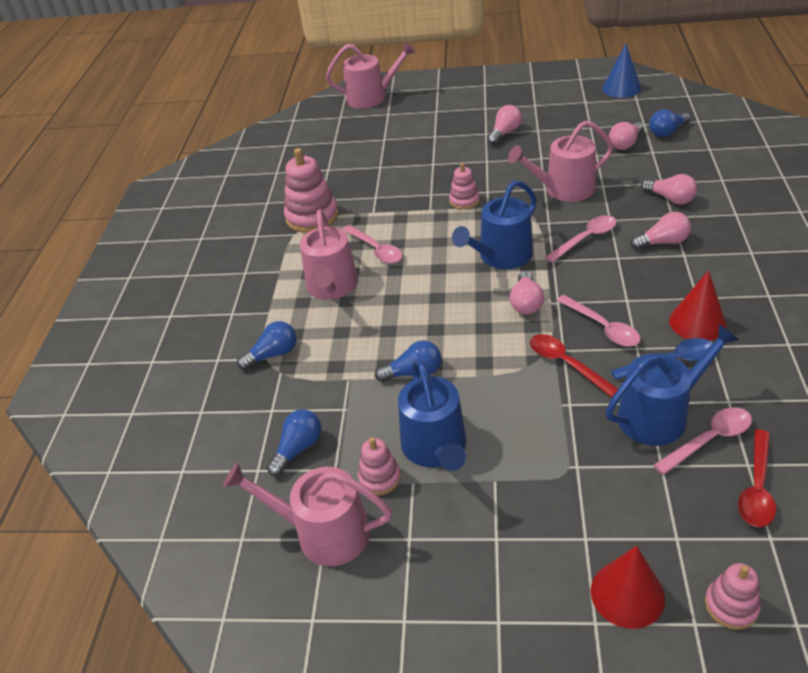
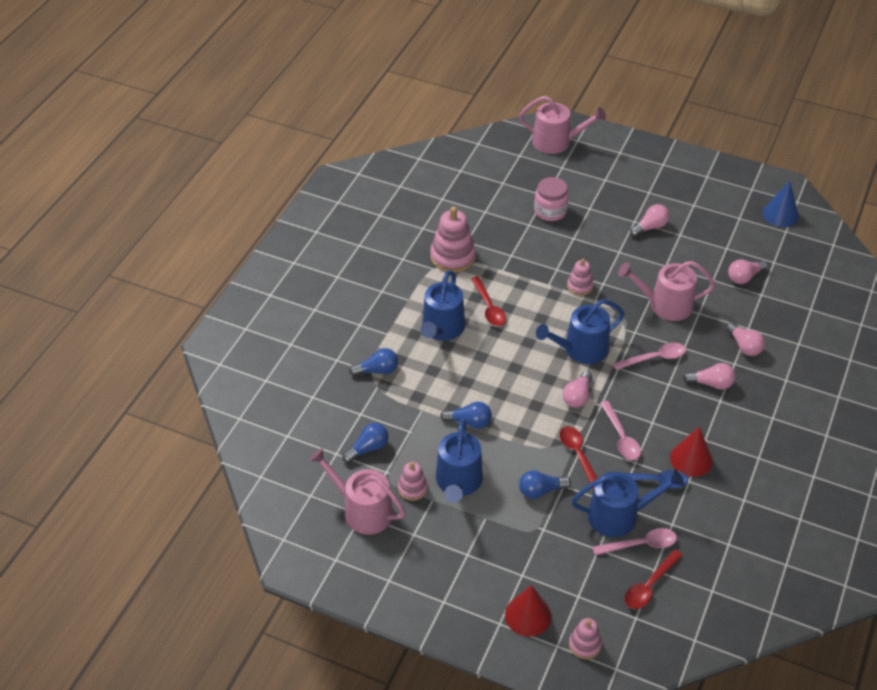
camera: 15 degrees right, 5 degrees up
(332, 287) = (442, 329): pink watering can -> blue watering can
(376, 250) = (489, 307): pink spoon -> red spoon
(396, 150) = (550, 211): none -> pink jar
(667, 132) = (787, 278): blue light bulb -> blue light bulb (541, 491)

